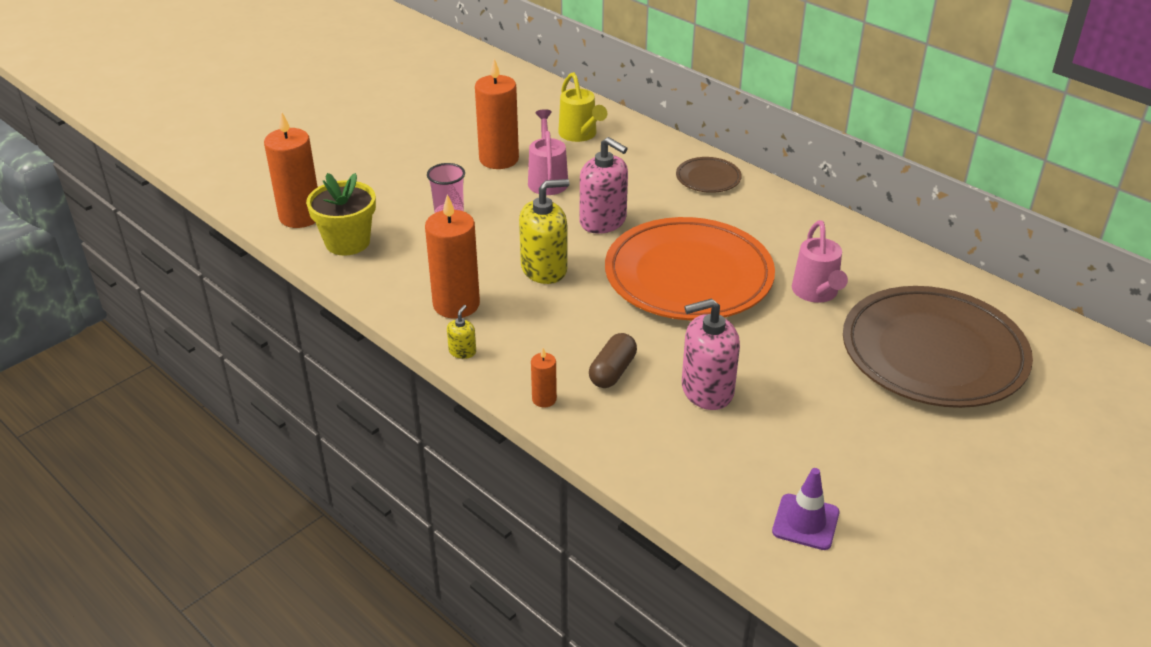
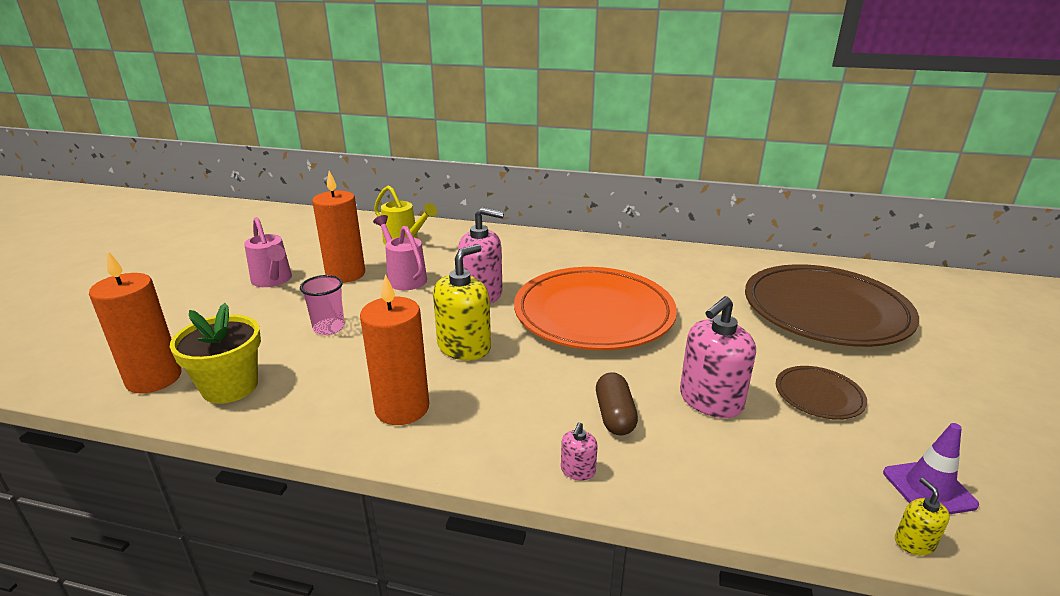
camera: 30 degrees left, 10 degrees down
(462, 351) = (447, 454): yellow soap dispenser -> yellow soap dispenser (914, 542)
(544, 399) = (578, 471): orange candle -> pink soap dispenser
(708, 178) = (536, 244): brown plate -> brown plate (819, 396)
(816, 293) = (700, 297): pink watering can -> pink watering can (273, 280)

